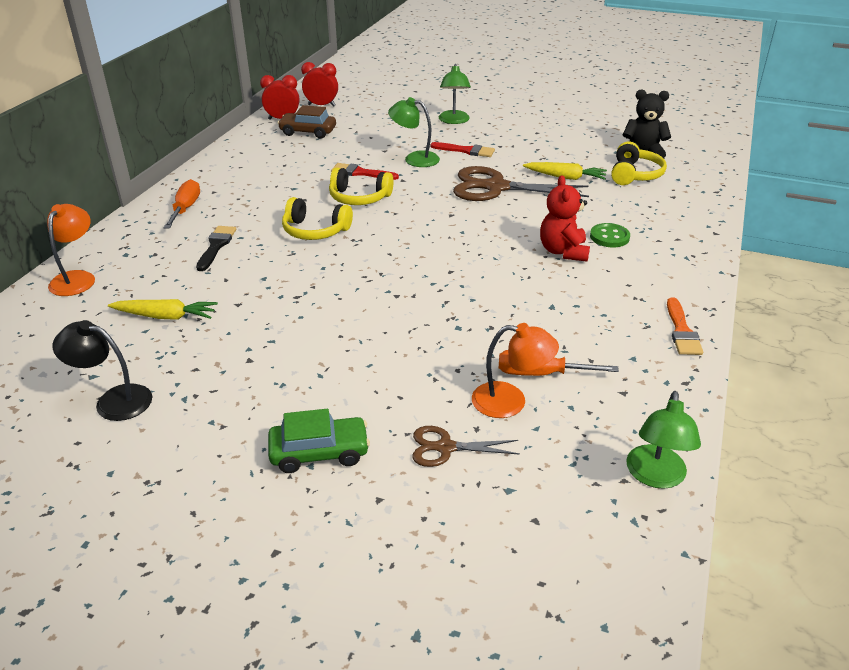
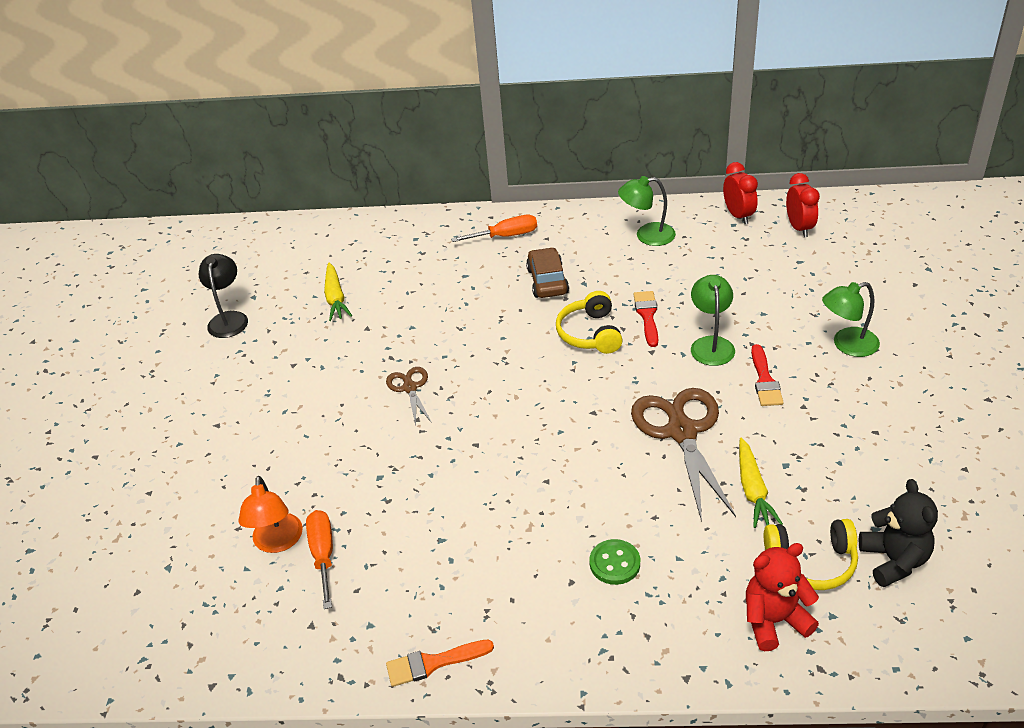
camera: 75 degrees right, 5 degrees up
(77, 278) = (370, 232): orange lamp -> none
(216, 246) = (450, 280): black brush -> none
(308, 132) = (719, 244): brown car -> brown car (547, 281)
(315, 230) = (507, 327): yellow headphones -> none
(319, 452) = (193, 443): green car -> none
(445, 448) = (210, 515): brown scissors -> brown scissors (410, 388)
(563, 251) = (558, 526): red teddy bear -> red teddy bear (774, 621)
(655, 476) = (197, 667): green lamp -> green lamp (647, 235)

